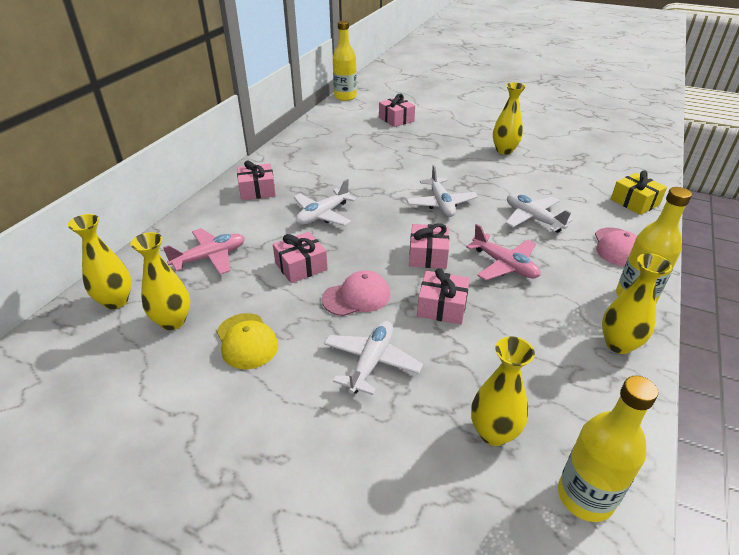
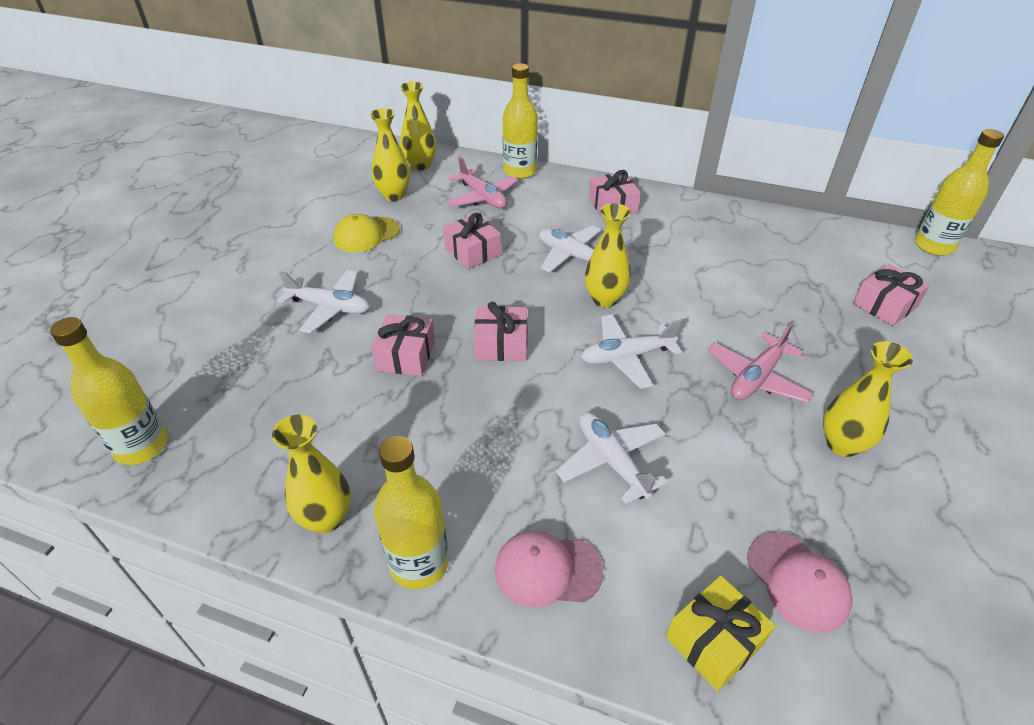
camera: 85 degrees right, 5 degrees up
(173, 233) = (519, 171): none -> yellow bottle
(356, 297) = (424, 292): pink cap -> pink cap (797, 581)
(493, 433) = (228, 388): yellow vase -> yellow vase (604, 299)
(504, 265) = (487, 416): pink plane -> pink plane (756, 378)
(532, 218) = (611, 461): white plane -> white plane turned 75 degrees counterclockwise

